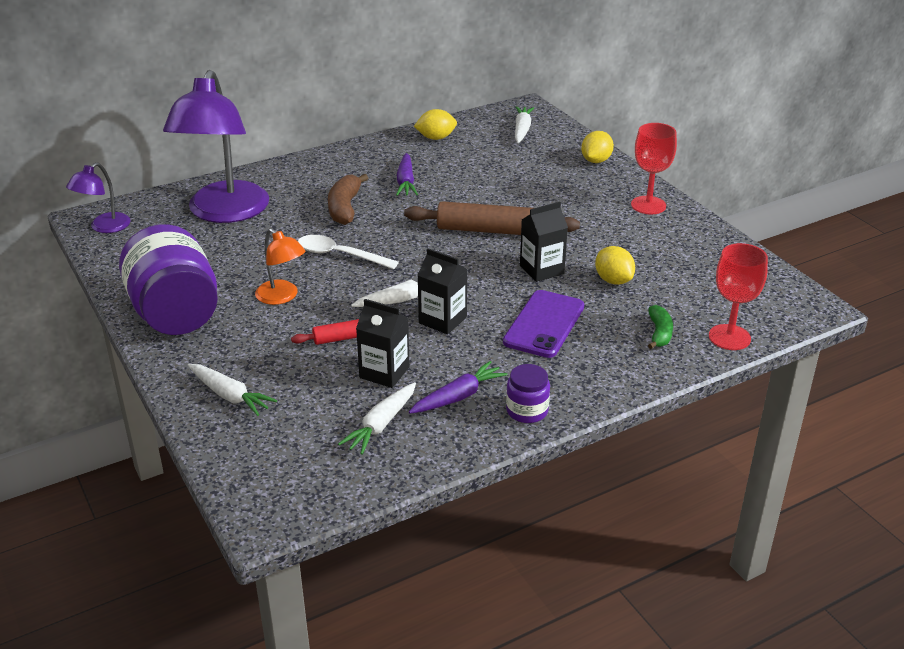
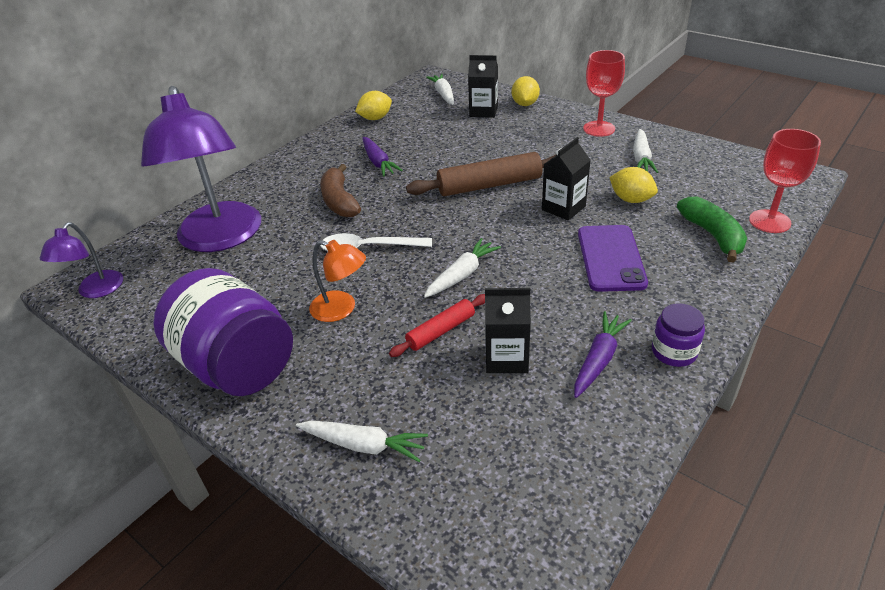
camera: 20 degrees left, 5 degrees up
(381, 425) = (550, 421): white carrot -> white carrot (641, 158)
(442, 320) = (517, 283): black carton -> black carton (483, 111)
(659, 333) = (712, 235): green banana -> green banana, size x1.55

